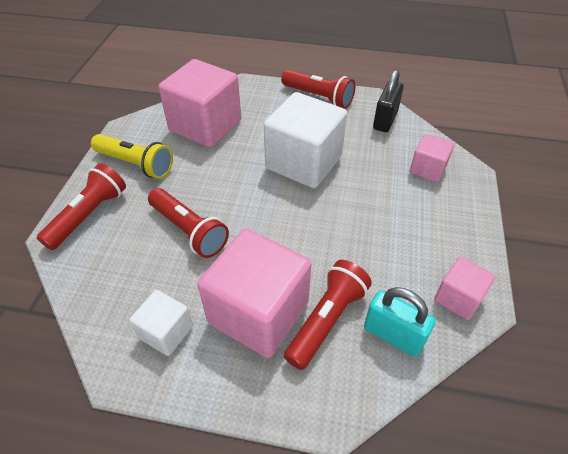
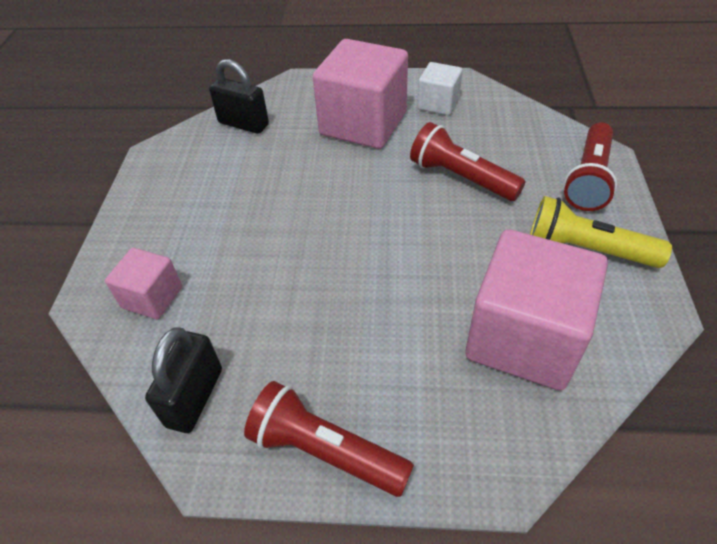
camera: 175 degrees right, 0 degrees up
(303, 162) = (339, 284): white cube -> none
(326, 320) = (301, 126): red flashlight -> none
(393, 335) = (243, 124): turquoise padlock -> black padlock
(458, 298) = (175, 155): pink cube -> none

